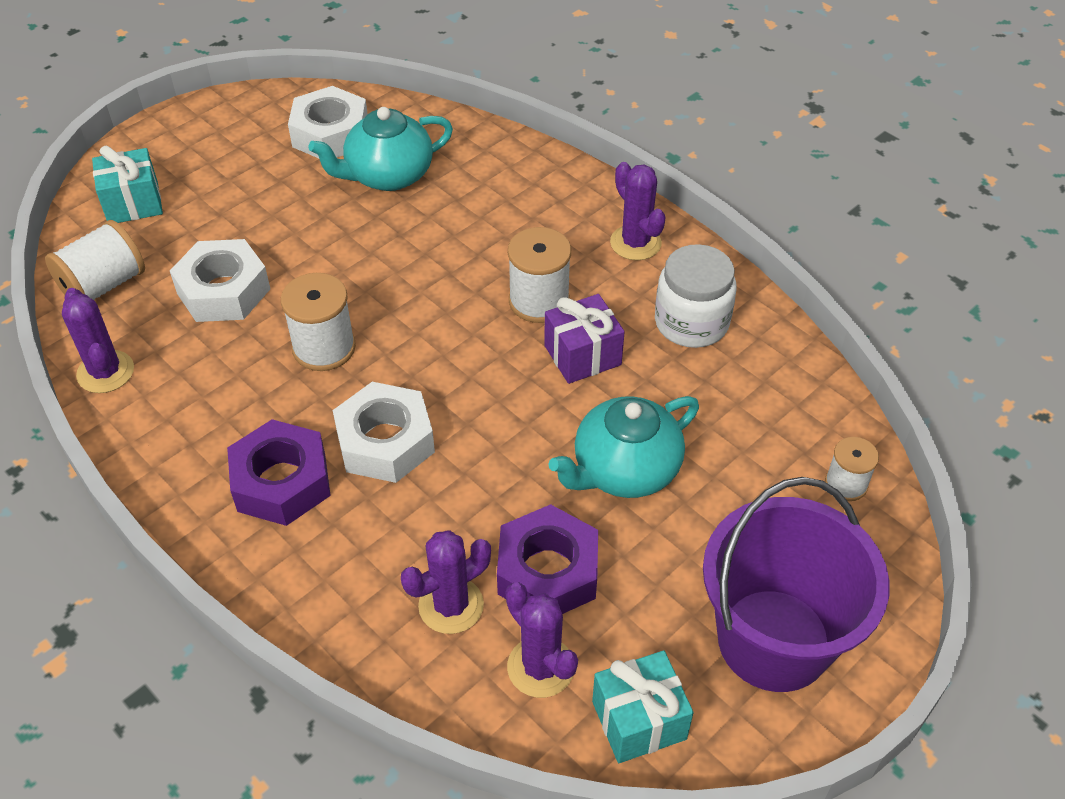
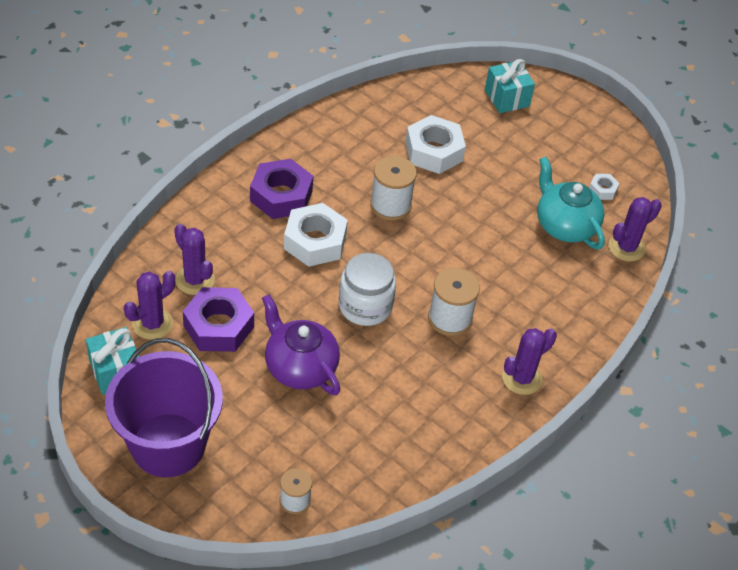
camera: 80 degrees right, 0 degrees up
(103, 285) = (430, 96): white spool -> none
(105, 372) = (359, 108): purple cactus -> purple cactus (626, 247)
(330, 134) = (602, 190): white nut -> white nut, size x0.48
(582, 355) = (400, 344): purple gift -> none
(624, 470) = (300, 367): turquoise teapot -> purple teapot
(691, 322) = (441, 412): white jar -> white jar (365, 306)

